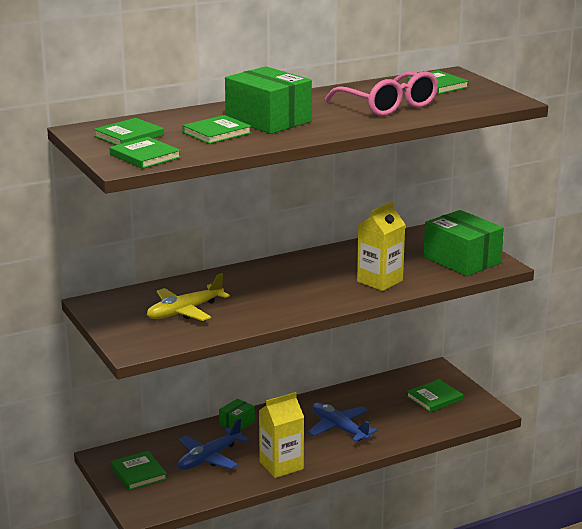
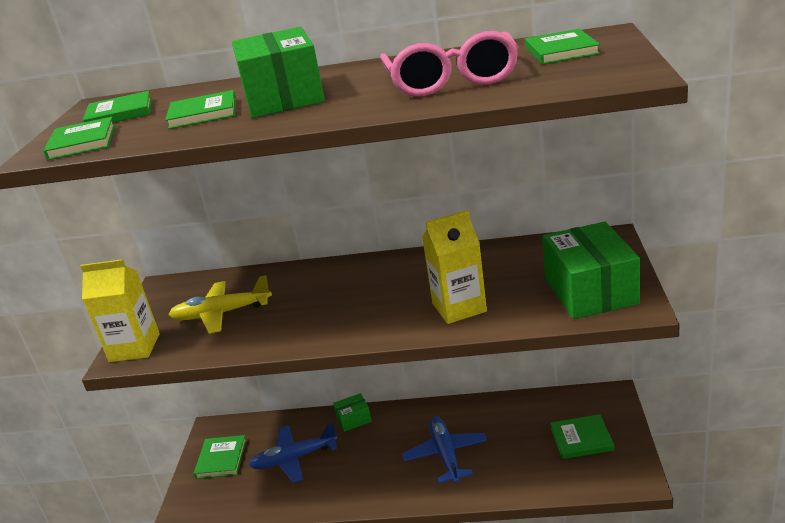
camera: 35 degrees right, 5 degrees up
(281, 465) = (350, 490): yellow carton -> yellow carton (134, 347)

